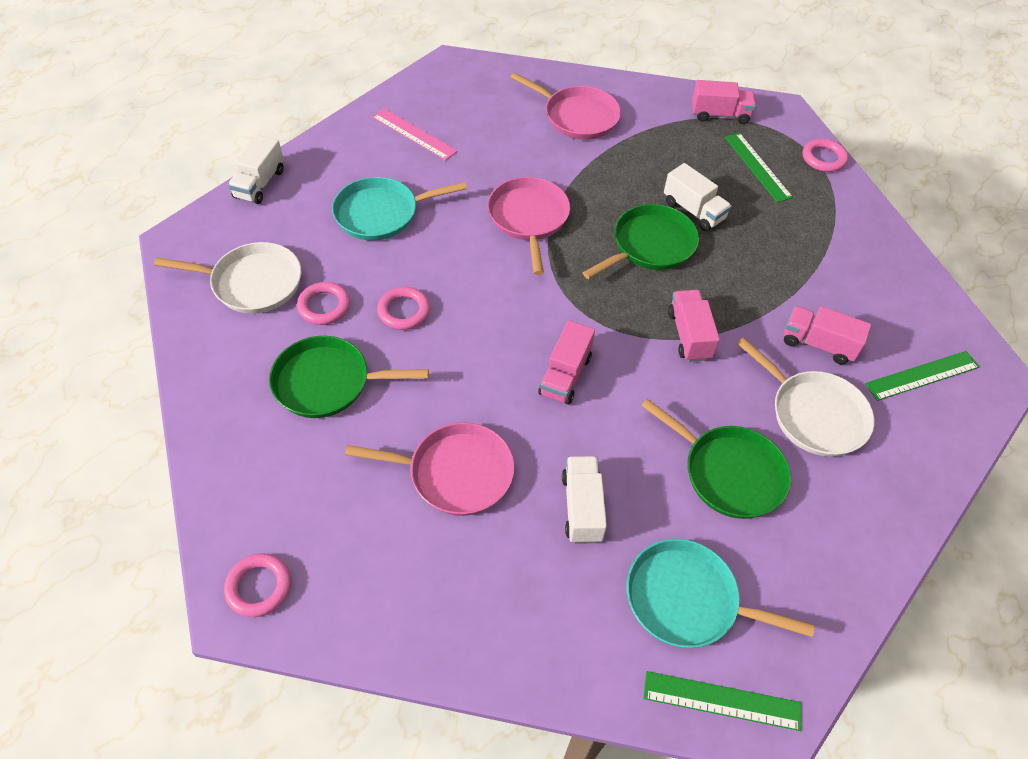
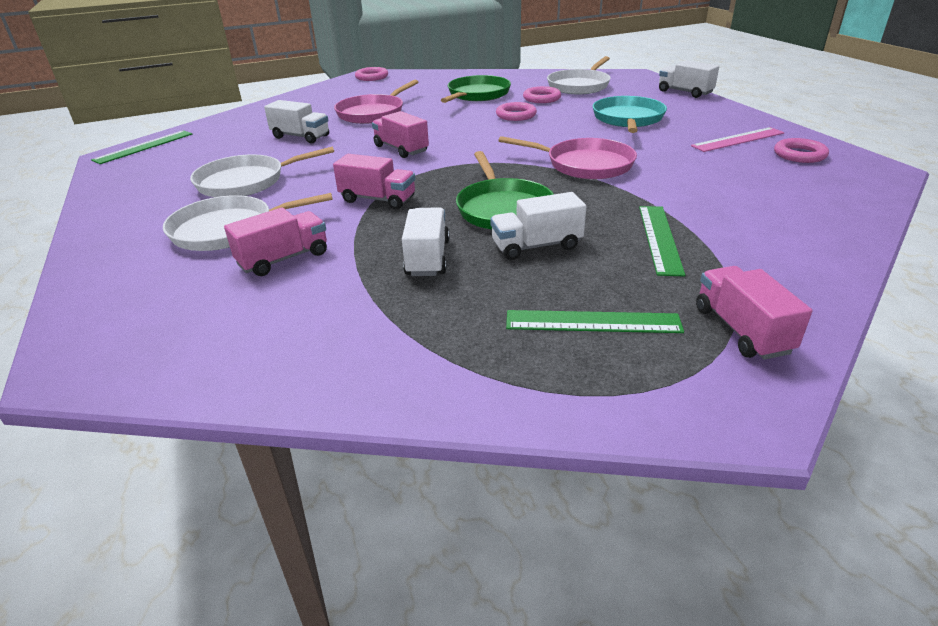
camera: 120 degrees right, 20 degrees down
(577, 117) = (755, 218): pink pan -> none
(687, 599) = (202, 150): turquoise pan -> none
(720, 115) = (741, 330): pink truck -> pink truck turned 135 degrees clockwise
(729, 473) = (246, 182): green pan -> white pan
(751, 261) = (428, 258): none -> white truck
(823, 158) = (578, 404): pink ring -> pink ring (799, 155)
(922, 375) = (161, 308): green ruler -> green ruler (659, 238)

